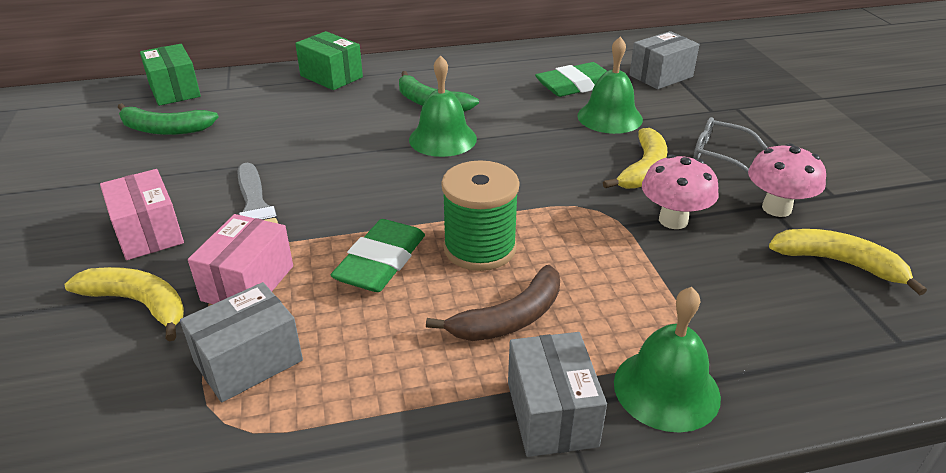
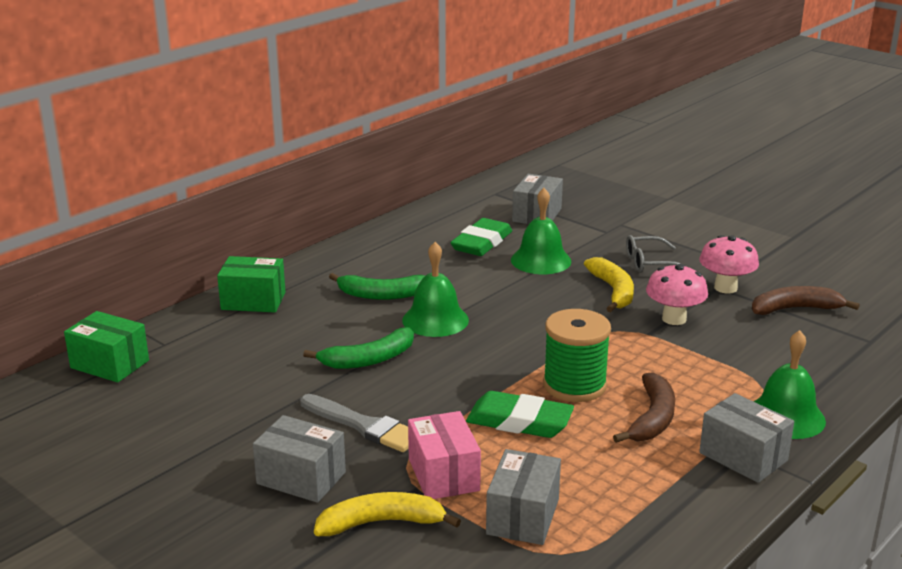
camera: 35 degrees left, 10 degrees down
(148, 233) = (301, 478): pink box -> grey box
(164, 129) = (164, 400): green banana -> green banana (369, 360)
(381, 262) = (519, 421): green eraser -> green eraser turned 60 degrees counterclockwise
(838, 263) = (795, 309): yellow banana -> brown banana

